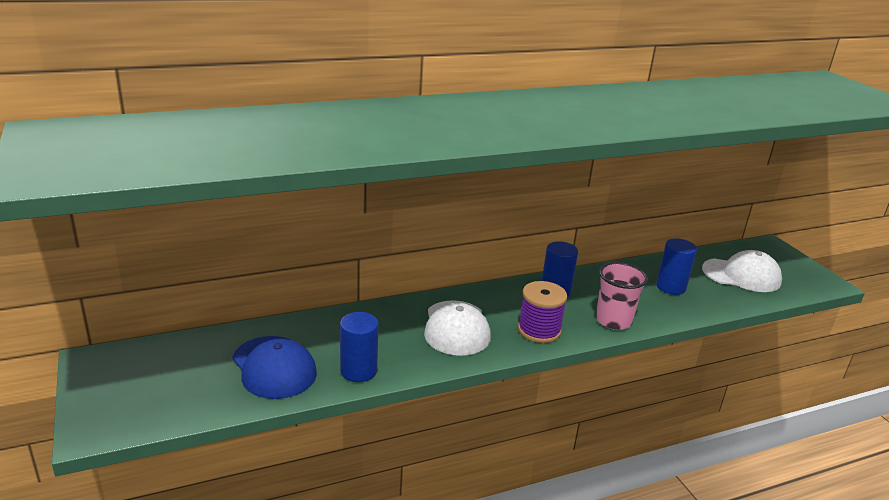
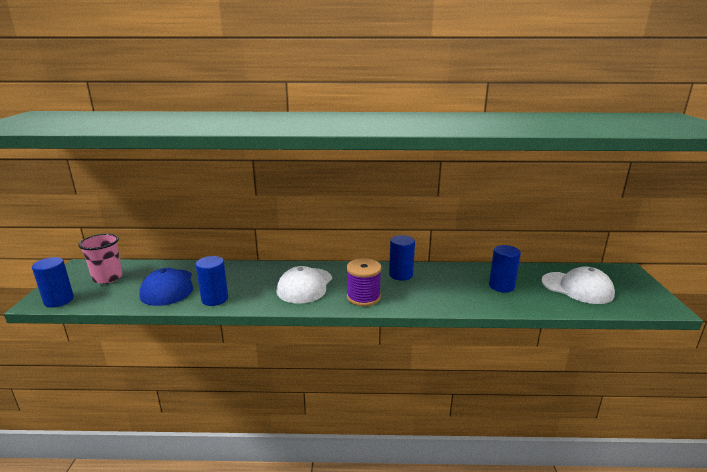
camera: 25 degrees right, 5 degrees down
(124, 422) = (59, 300): none -> blue cylinder
(613, 321) = (429, 301): pink cup -> pink cup (108, 278)

